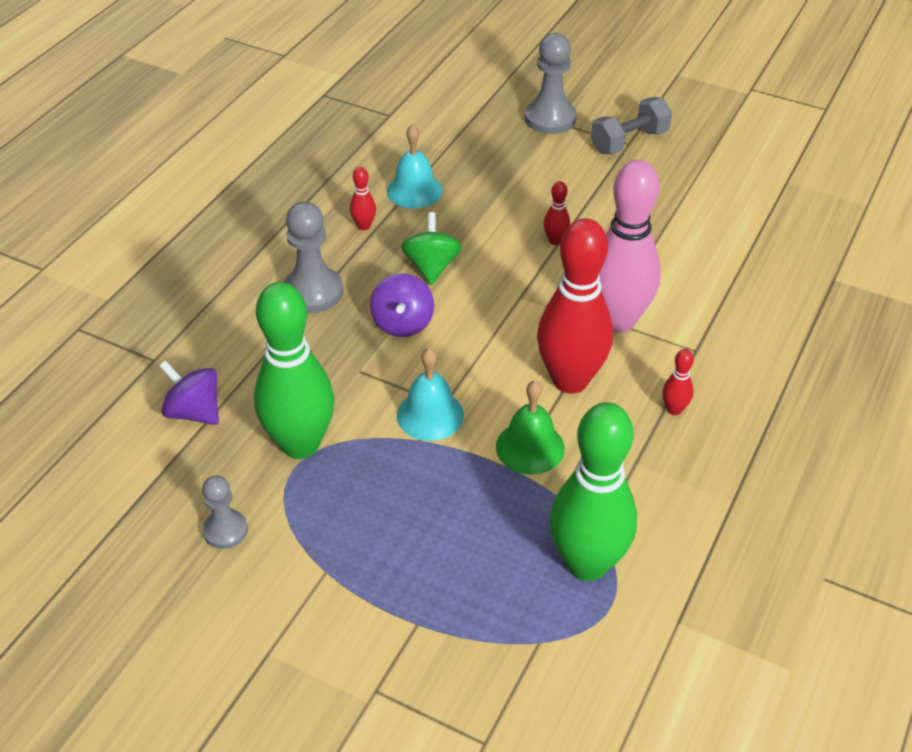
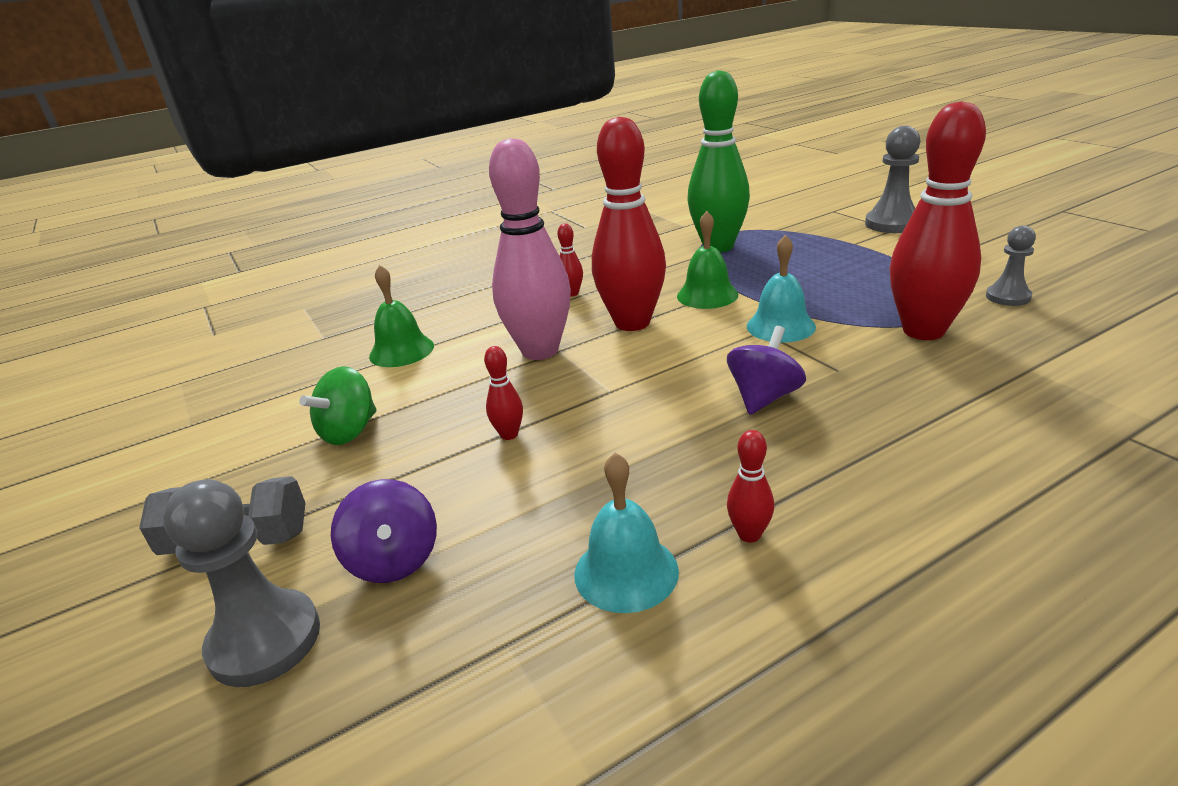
camera: 145 degrees left, 15 degrees down
(194, 412) = (1053, 375): purple spinning top -> purple spinning top (394, 560)
(300, 444) = (923, 331): green bowling pin -> red bowling pin
(313, 292) = (870, 460): grey pawn -> grey pawn (892, 224)
(431, 267) = (686, 447): green spinning top -> green spinning top (349, 431)
(738, 285) = (401, 351): none -> green bell

